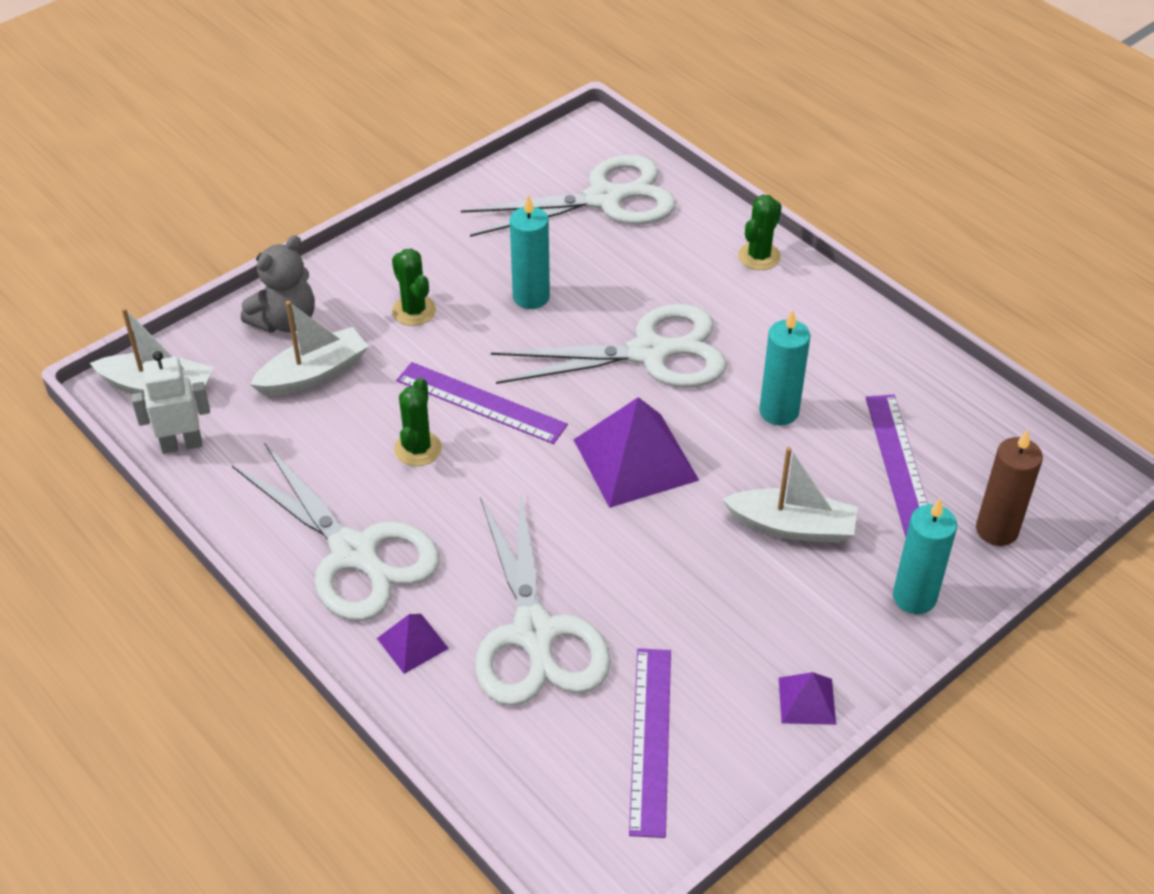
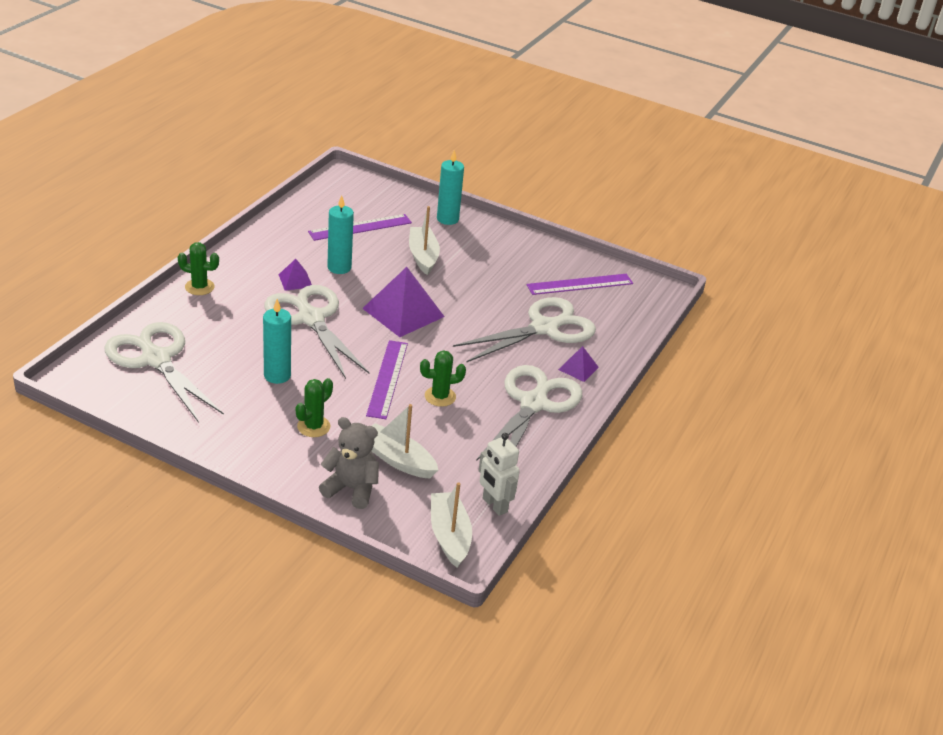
camera: 115 degrees left, 10 degrees down
(807, 701) = (527, 244): purple pyramid -> purple pyramid (295, 280)
(996, 530) = (390, 199): brown candle -> none

